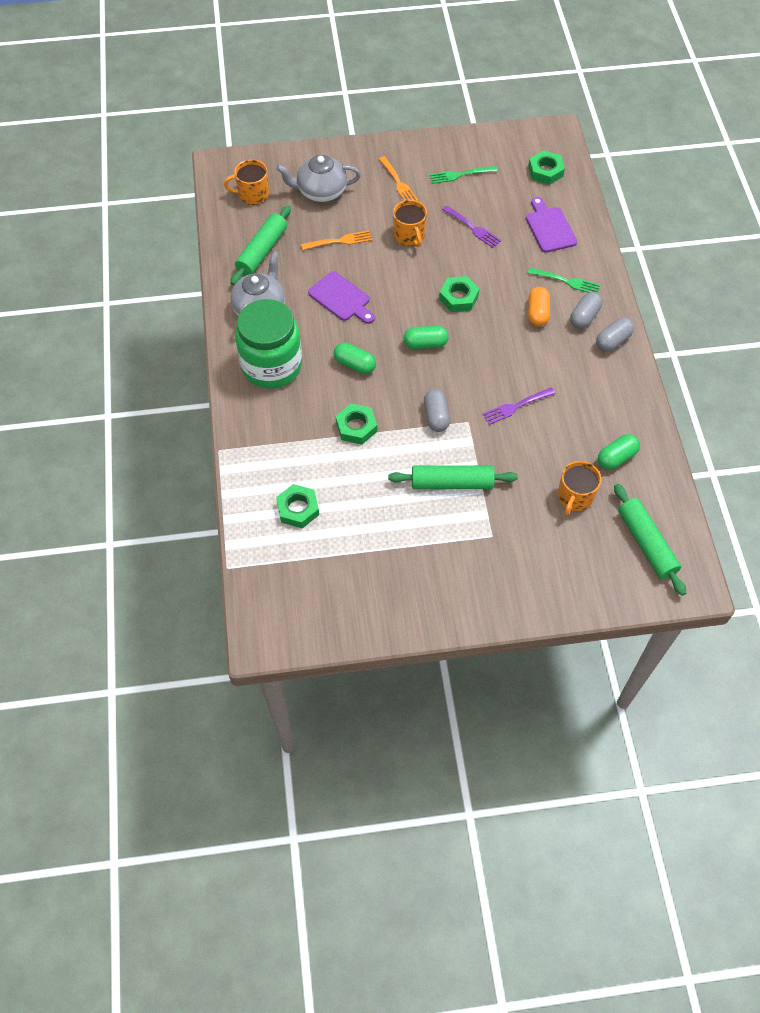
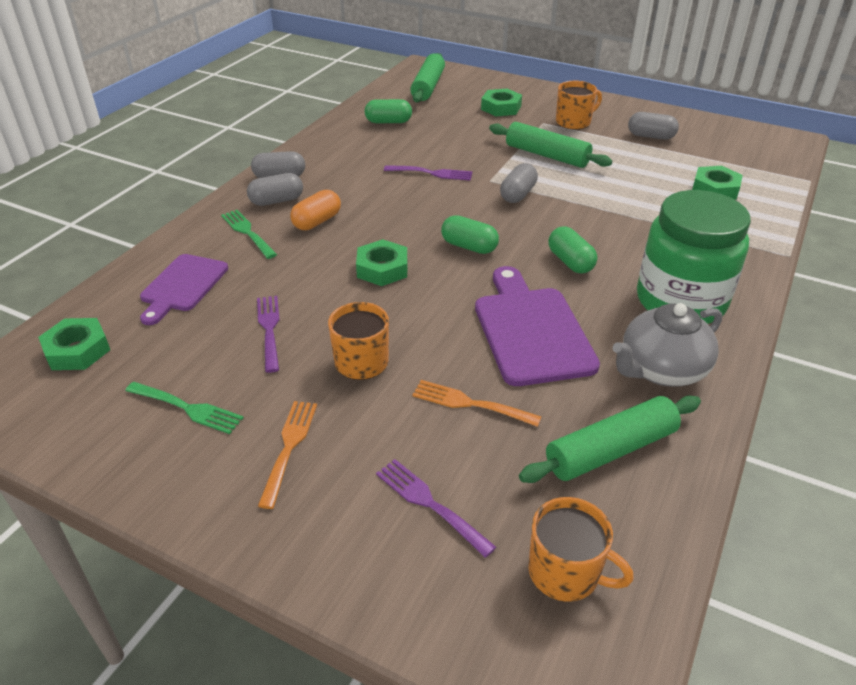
camera: 145 degrees left, 20 degrees down
(321, 191) = (430, 504): grey teapot -> purple fork
(341, 298) = (531, 331): purple cutting board -> purple cutting board, size x1.51
(356, 427) = (610, 216): green nut -> green nut (501, 108)
(387, 568) = (650, 136): none -> grey capsule
(575, 497) = (450, 117): orange mug -> orange mug (574, 122)

